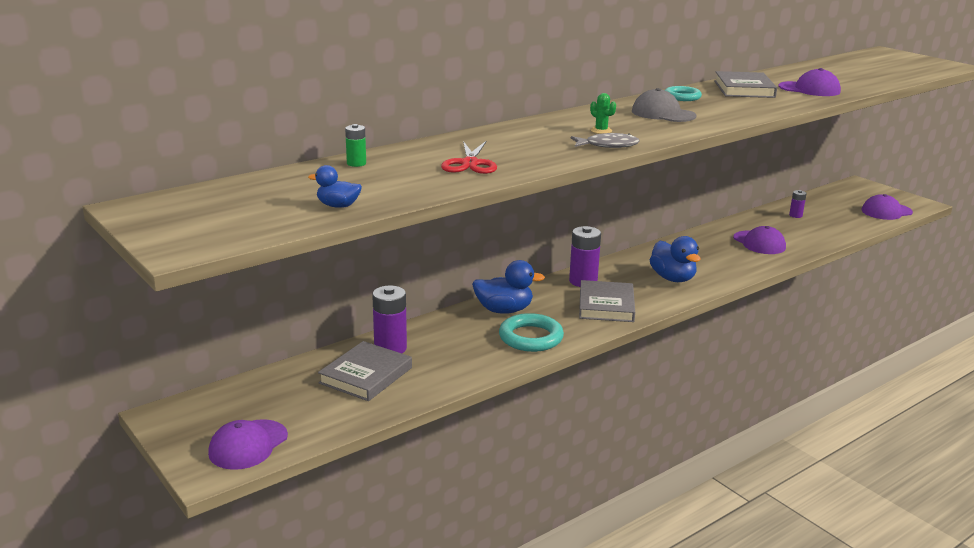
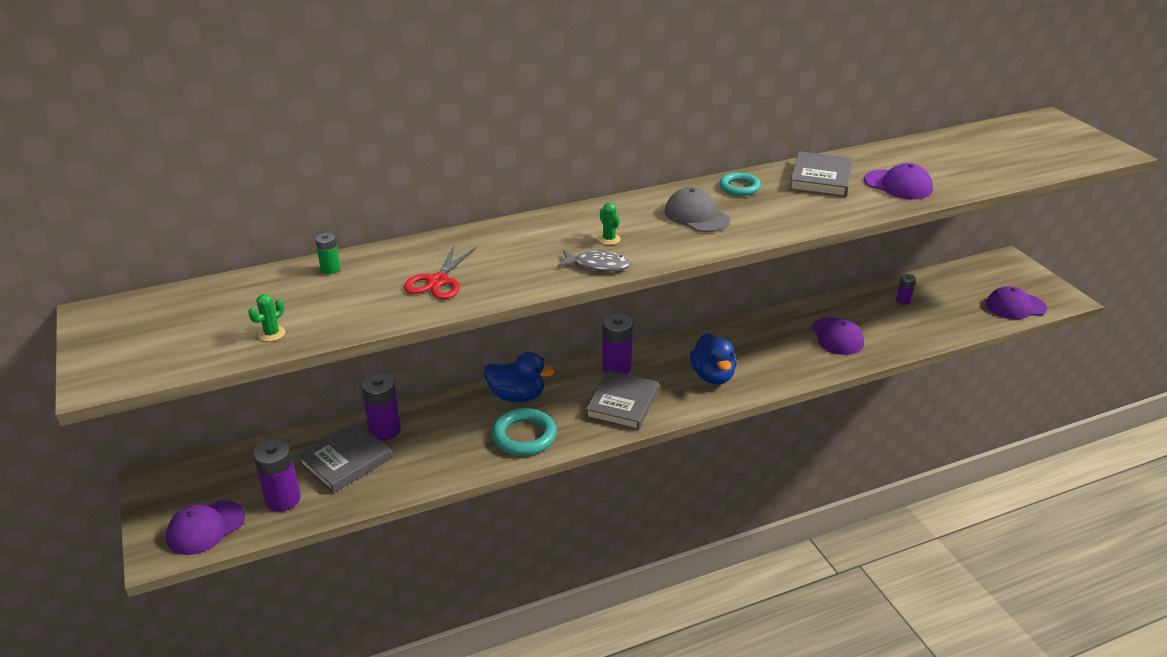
camera: 15 degrees right, 10 degrees up
(318, 412) = (283, 499): none -> purple battery
(338, 206) = (271, 334): blue duck -> green cactus

